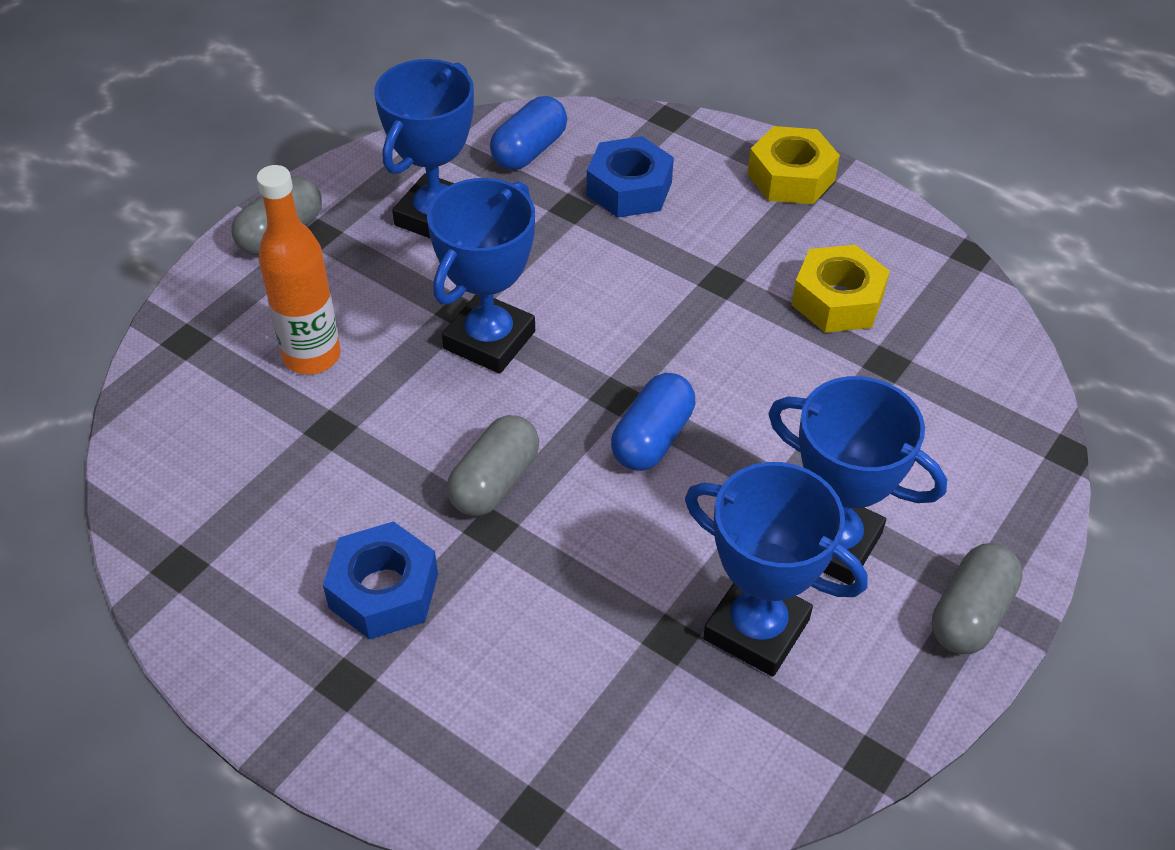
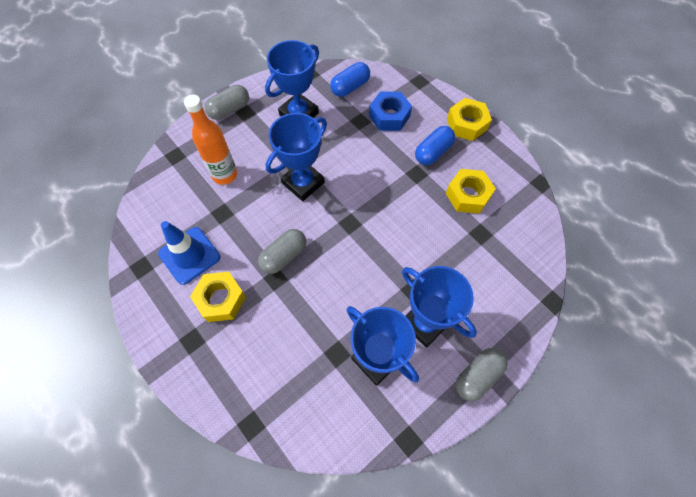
camera: 15 degrees right, 15 degrees up
(284, 522) = (189, 255): none -> blue traffic cone
(384, 591) = (221, 299): blue nut -> yellow nut
(652, 438) = (360, 249): blue capsule -> blue capsule (433, 152)

